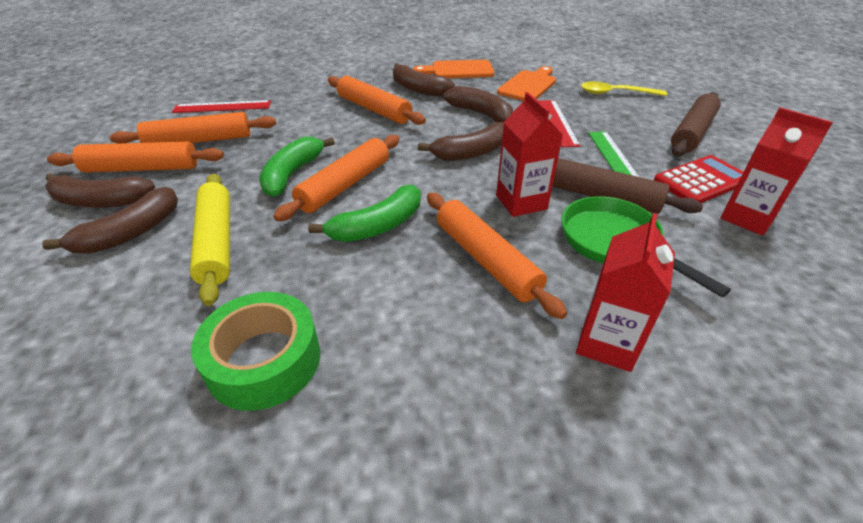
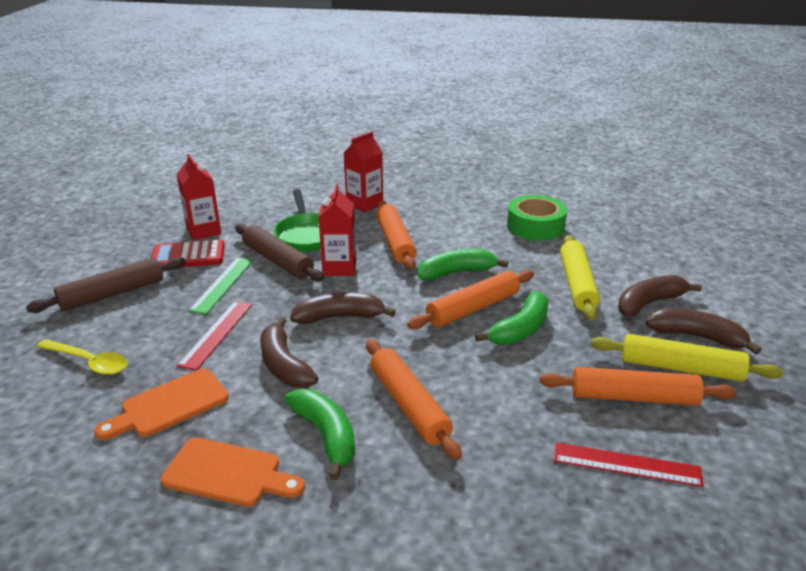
camera: 160 degrees left, 10 degrees down
(142, 168) = (680, 368): orange rolling pin -> yellow rolling pin
(418, 89) = (326, 436): brown banana -> green banana

